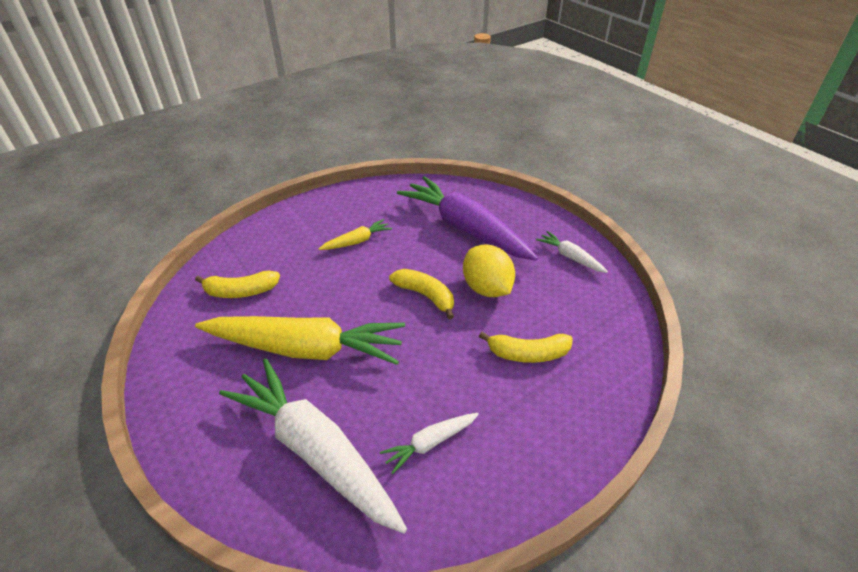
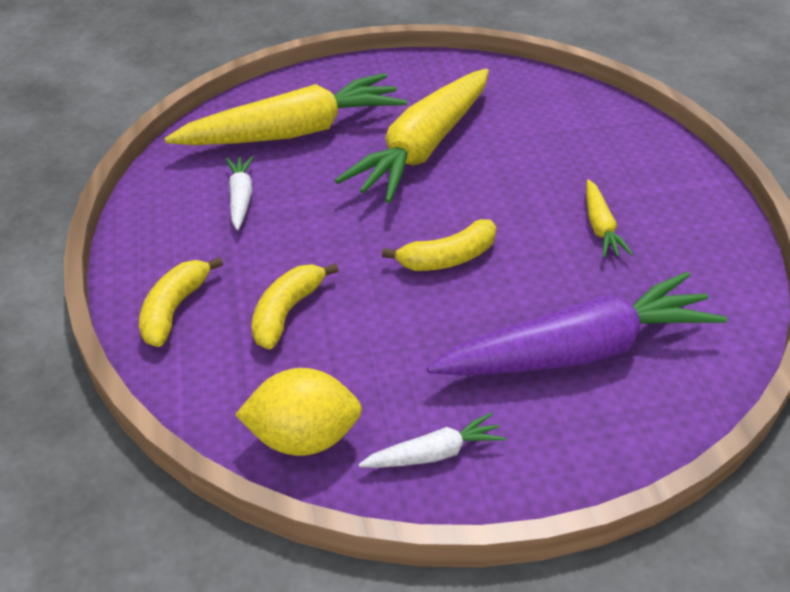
camera: 115 degrees right, 0 degrees up
(241, 291) = (546, 120): yellow banana -> yellow banana (174, 309)
(315, 450) = (293, 132): white carrot -> yellow carrot
(487, 288) = (424, 321): yellow lemon -> yellow lemon (303, 438)

